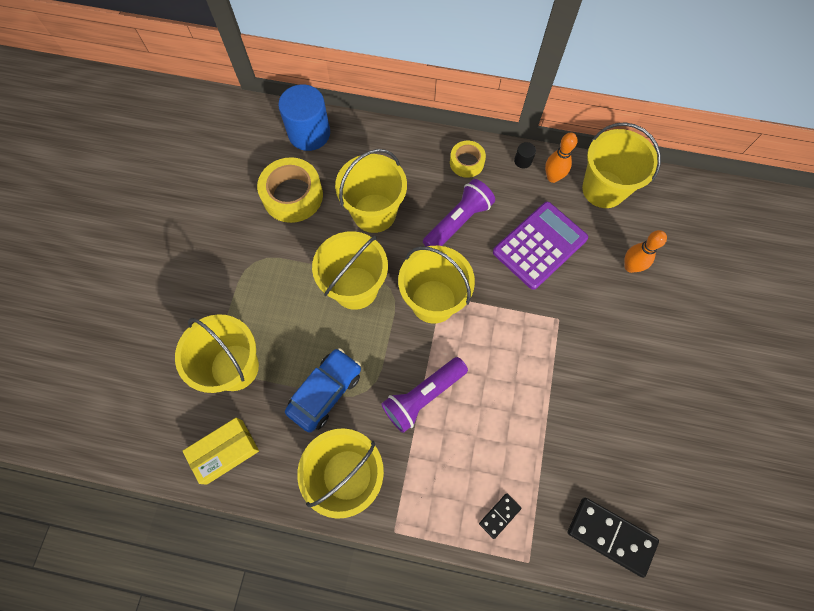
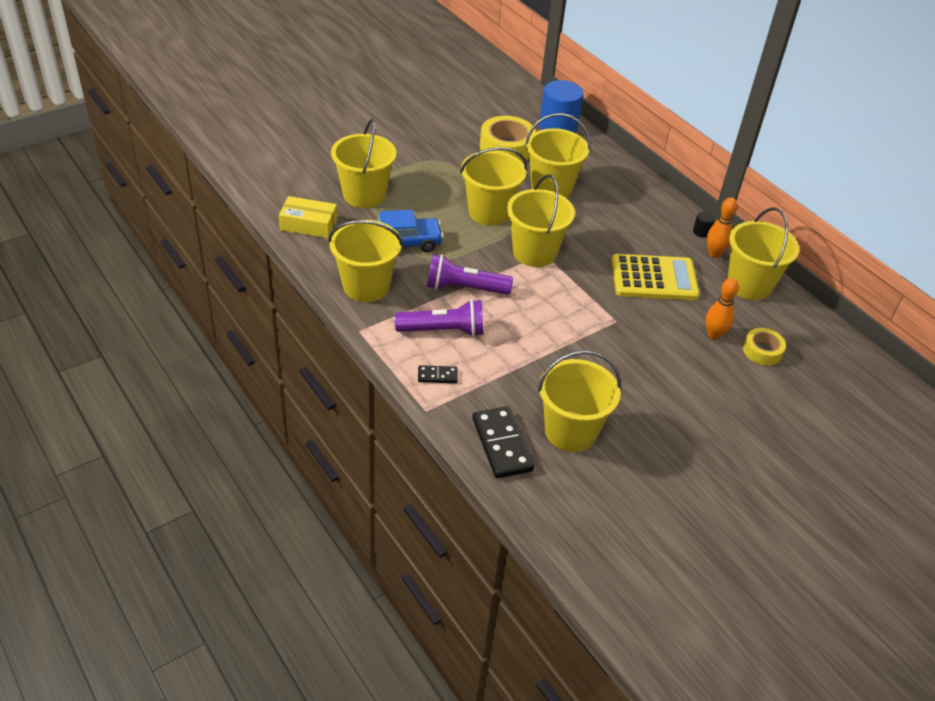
camera: 40 degrees right, 25 degrees down
(458, 222) = (607, 229): purple flashlight -> purple flashlight (443, 331)
(466, 162) = (655, 206): yellow tape -> yellow tape (762, 351)
(539, 245) = (654, 278): purple calculator -> yellow calculator
(638, 469) = (570, 431): none -> yellow bucket

